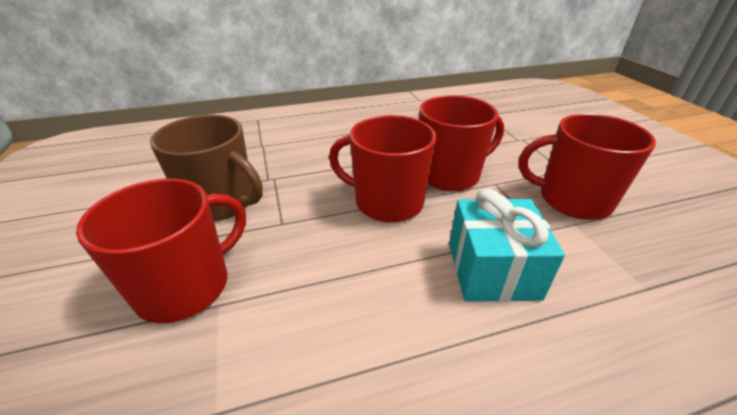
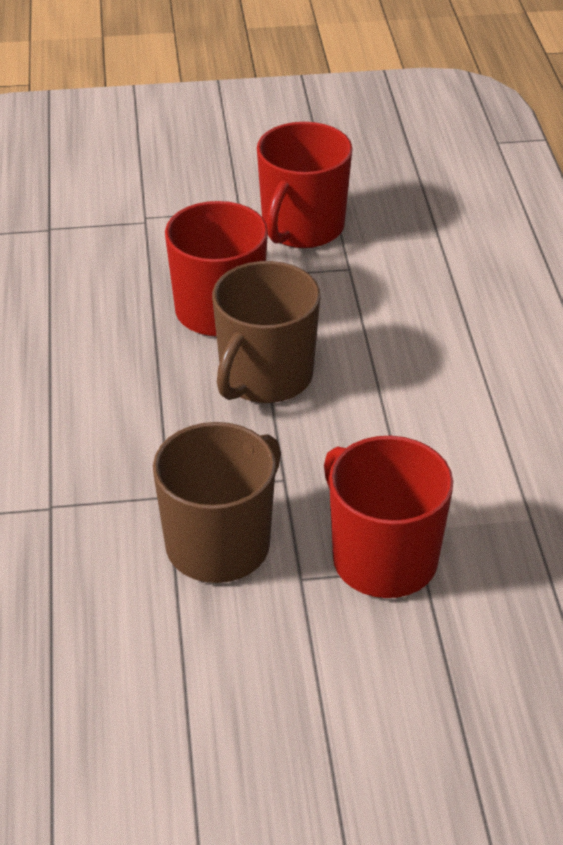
camera: 80 degrees left, 5 degrees up
(387, 202) = (265, 377): red mug -> brown mug
(492, 270) = (400, 321): turquoise gift -> none

